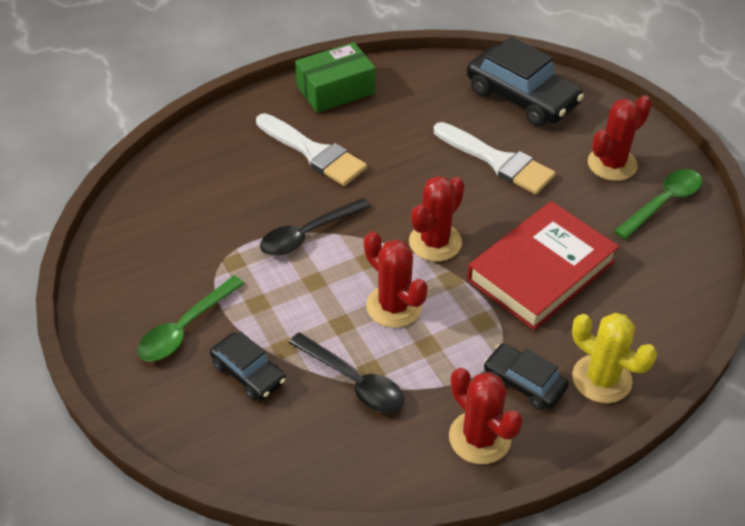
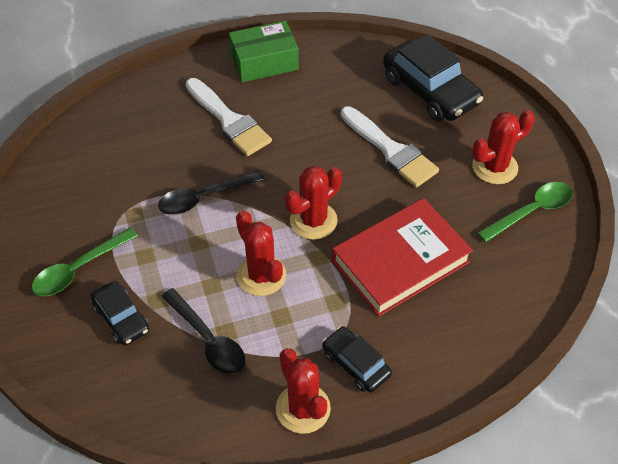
camera: 10 degrees right, 5 degrees up
(601, 379) = (426, 371): yellow cactus -> none

